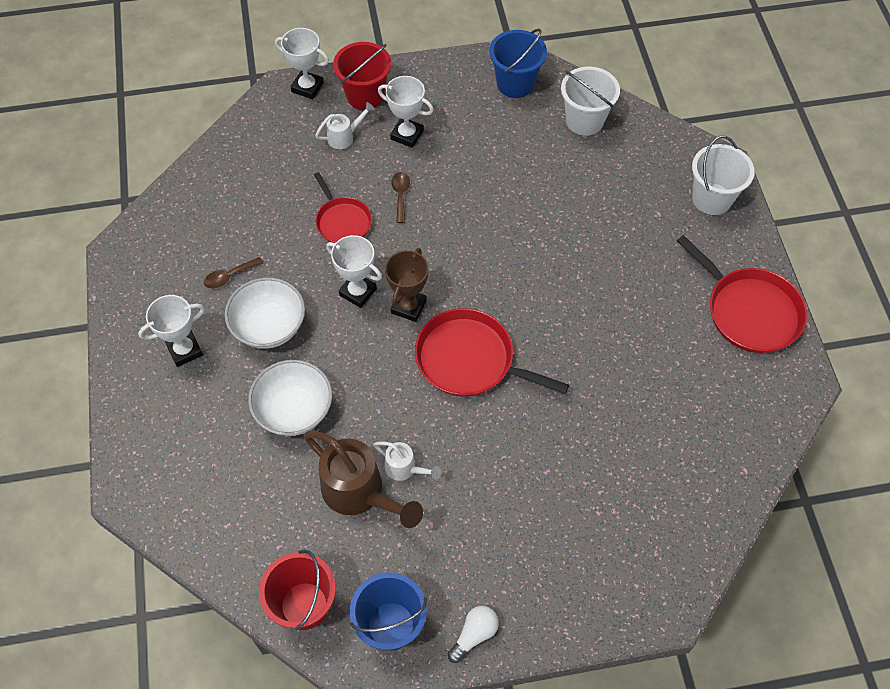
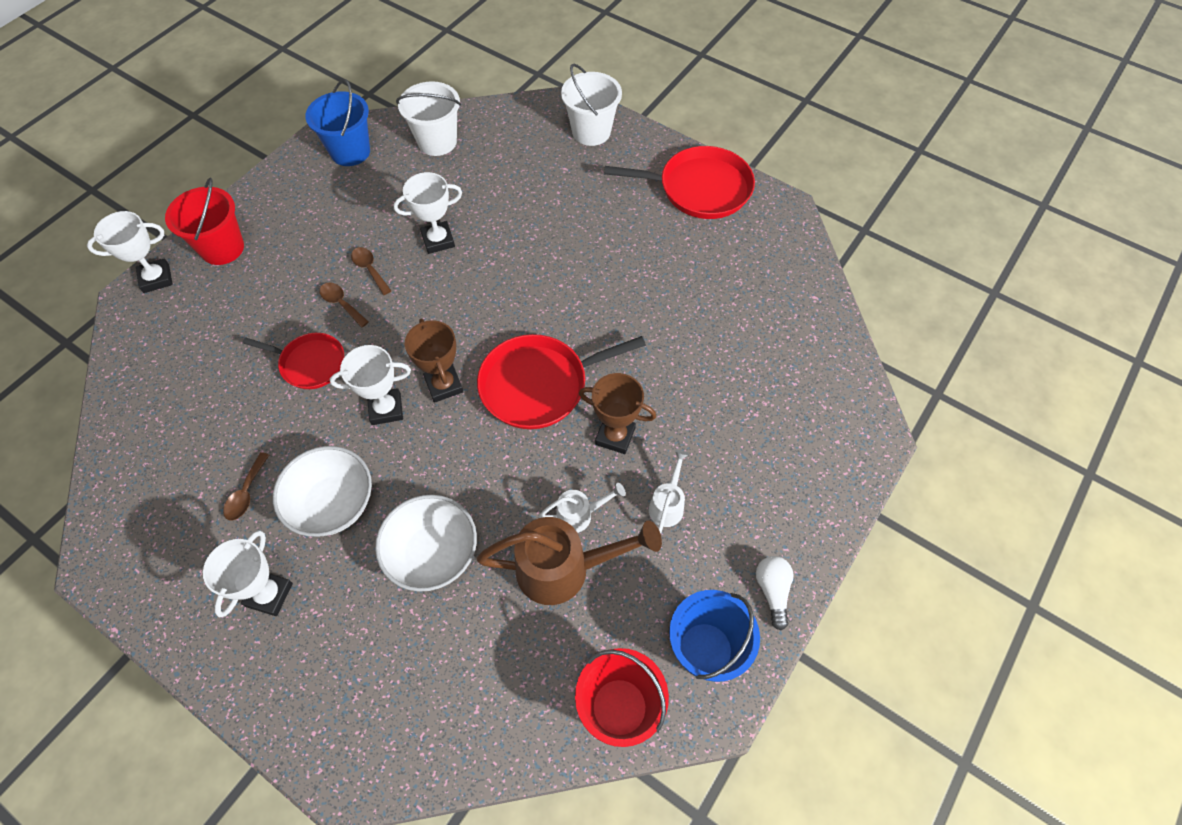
camera: 45 degrees left, 0 degrees up
(344, 137) = (238, 294): white watering can -> white watering can (667, 504)
(407, 135) = (296, 253): white trophy -> white trophy (438, 240)
(442, 184) = (370, 269): none -> brown spoon
(482, 439) = (615, 436): none -> brown trophy

